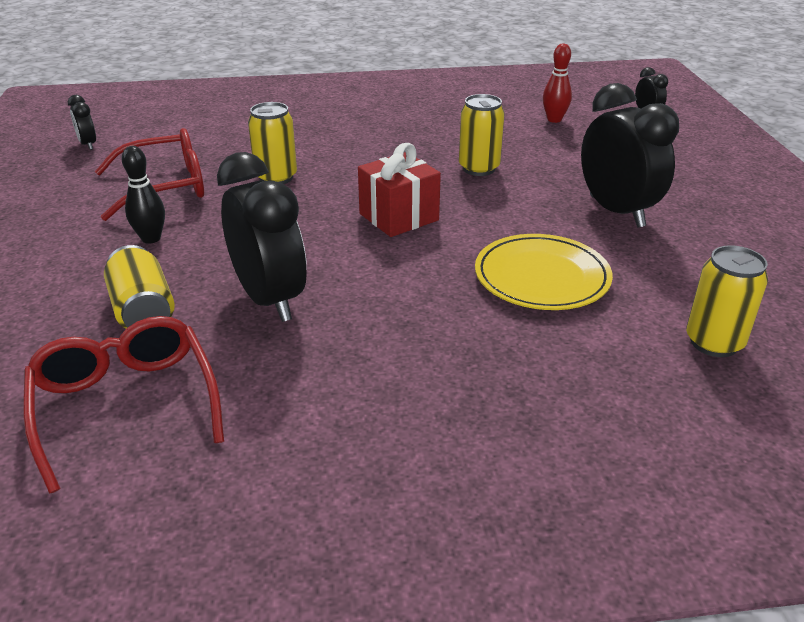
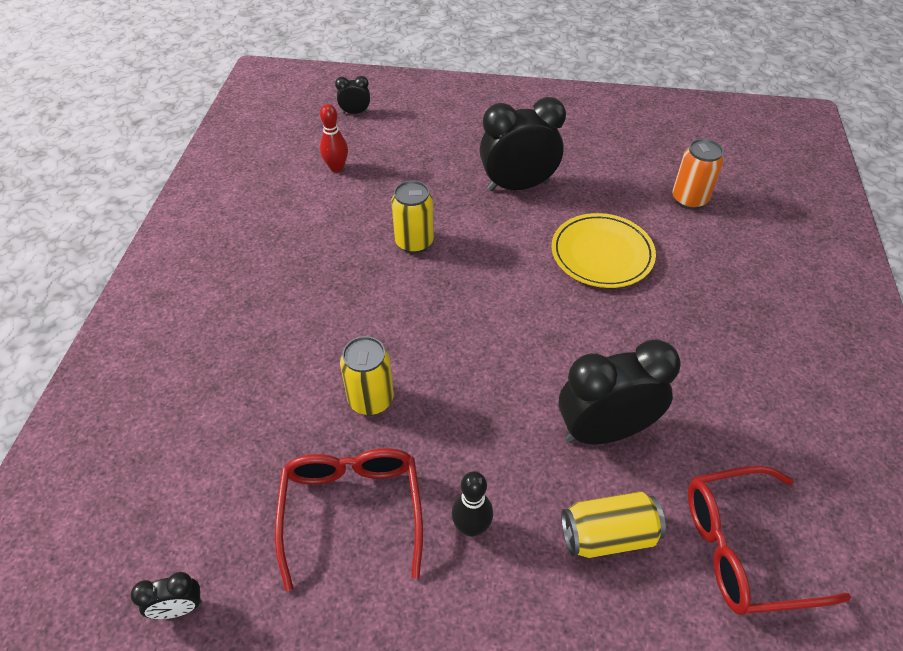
camera: 75 degrees left, 15 degrees up
(399, 217) = (487, 317): red gift -> none
(714, 342) = (689, 199): yellow can -> orange can

